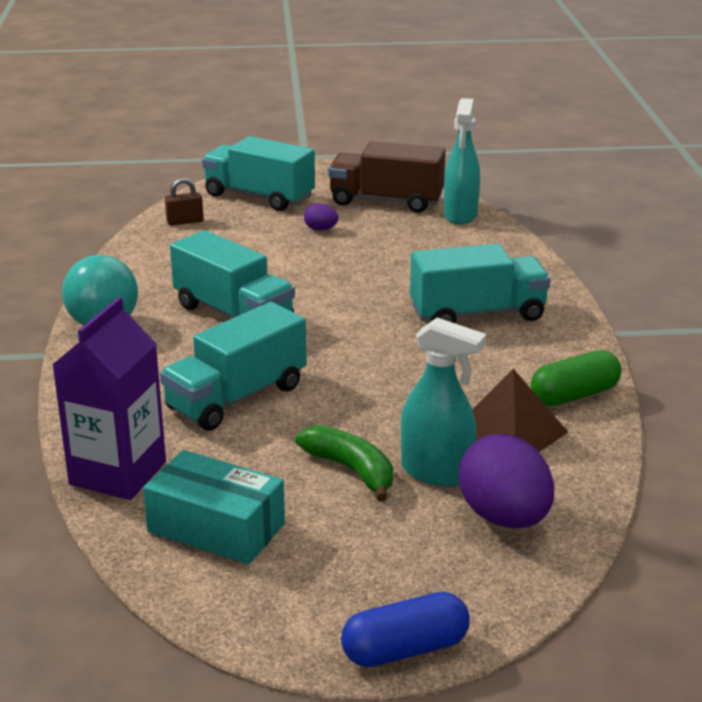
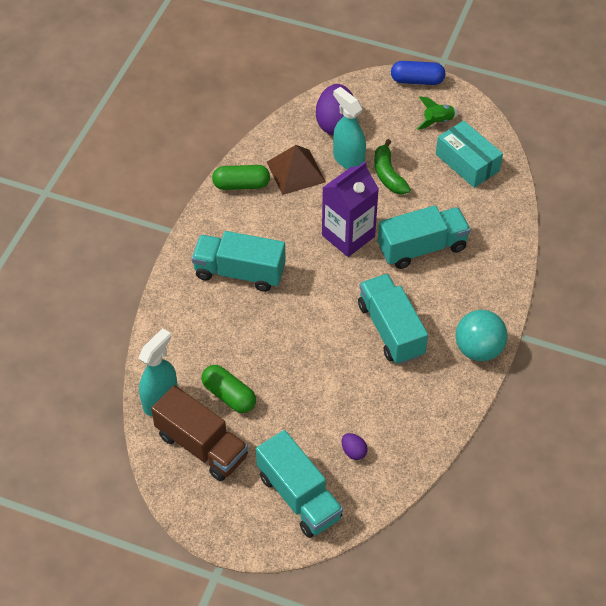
camera: 155 degrees left, 25 degrees up
(118, 473) = (503, 213): purple carton -> purple carton (348, 236)
(185, 221) = (376, 475): brown padlock -> none
(311, 580) = (438, 122): none -> green rocket
(320, 229) = (278, 420): purple egg -> purple egg (353, 452)
(390, 232) = (229, 395): none -> green capsule

